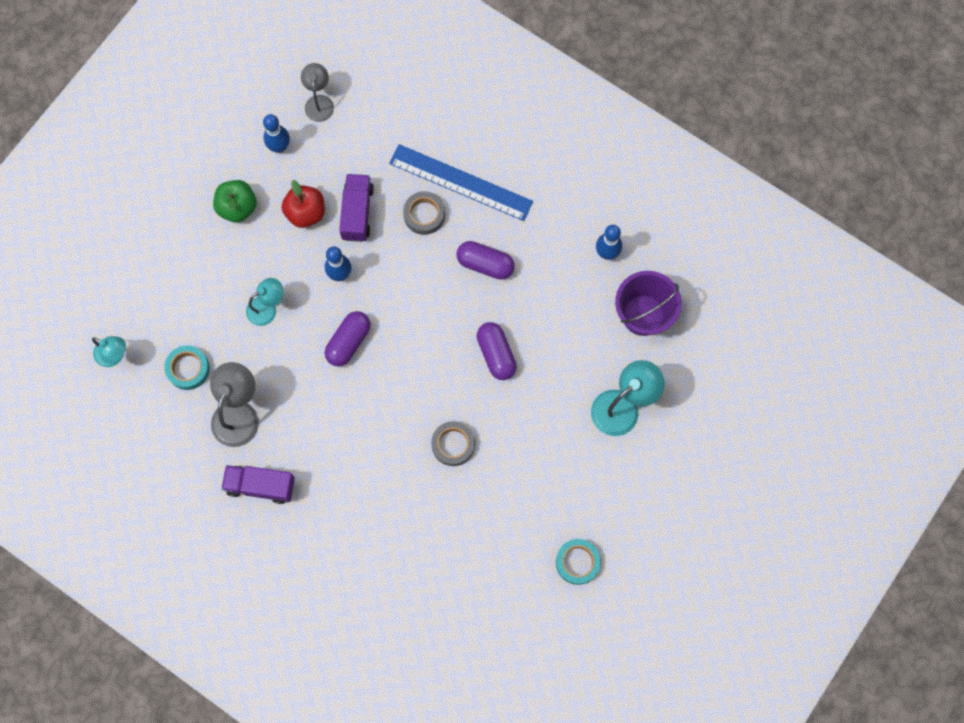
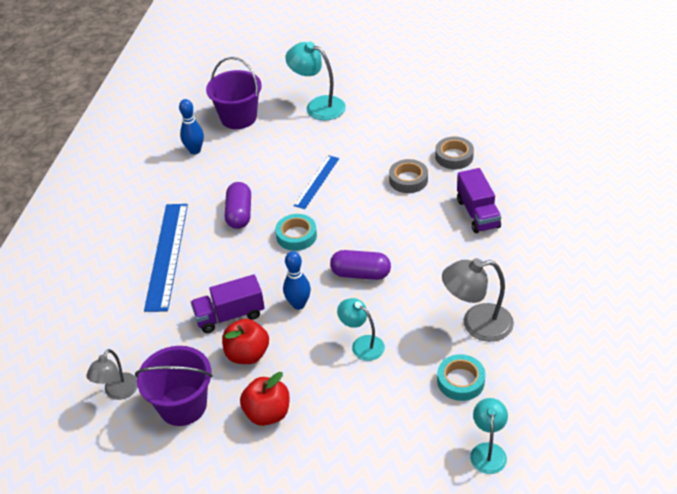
camera: 110 degrees left, 30 degrees down
(237, 207) = (267, 413): green apple -> red apple
(260, 486) = (530, 282): purple truck -> purple truck (477, 213)
(279, 147) = (183, 405): blue bowling pin -> purple bucket
(319, 102) = (117, 392): grey lamp -> grey lamp turned 45 degrees counterclockwise
(424, 215) = (210, 268): grey tape -> grey tape (454, 156)
(496, 354) = (316, 181): purple capsule -> blue ruler
(577, 562) = (450, 92): turquoise tape -> turquoise tape (296, 236)

